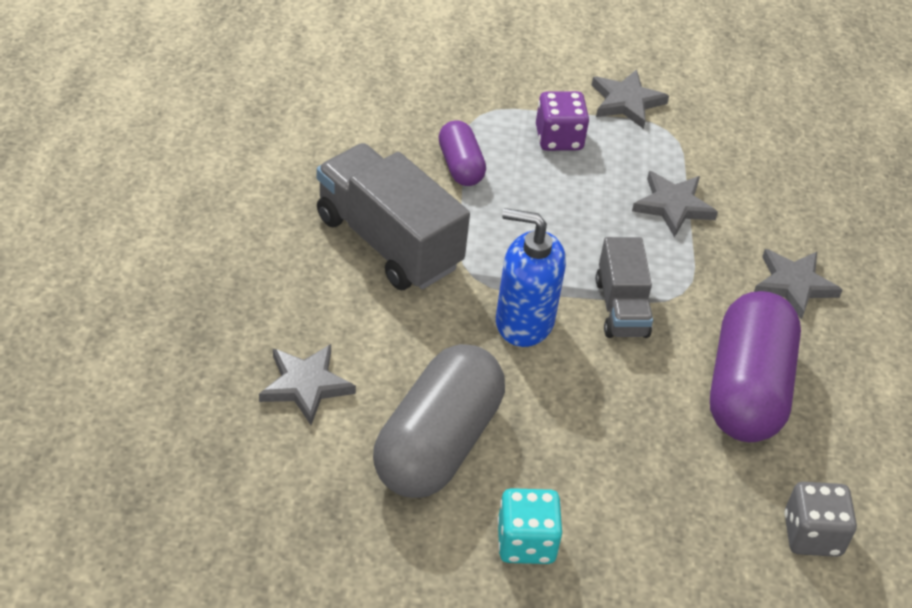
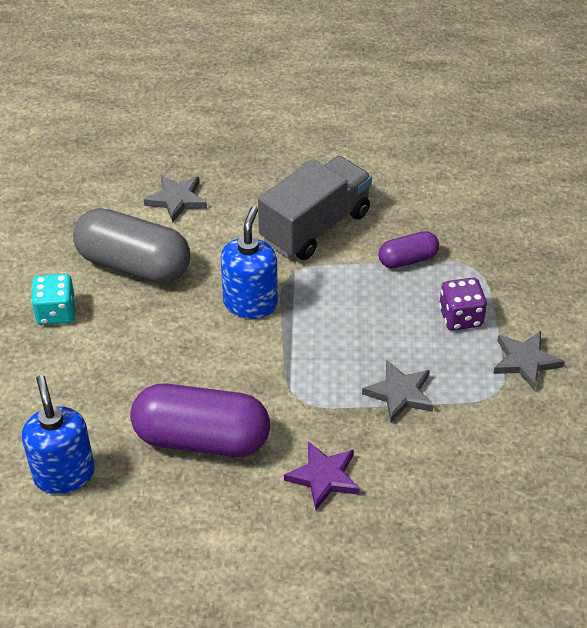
camera: 90 degrees right, 0 degrees up
(621, 308) = (275, 360): grey truck -> none
(793, 285) = (324, 477): grey star -> purple star
(812, 535) = (64, 474): grey dice -> blue soap dispenser

